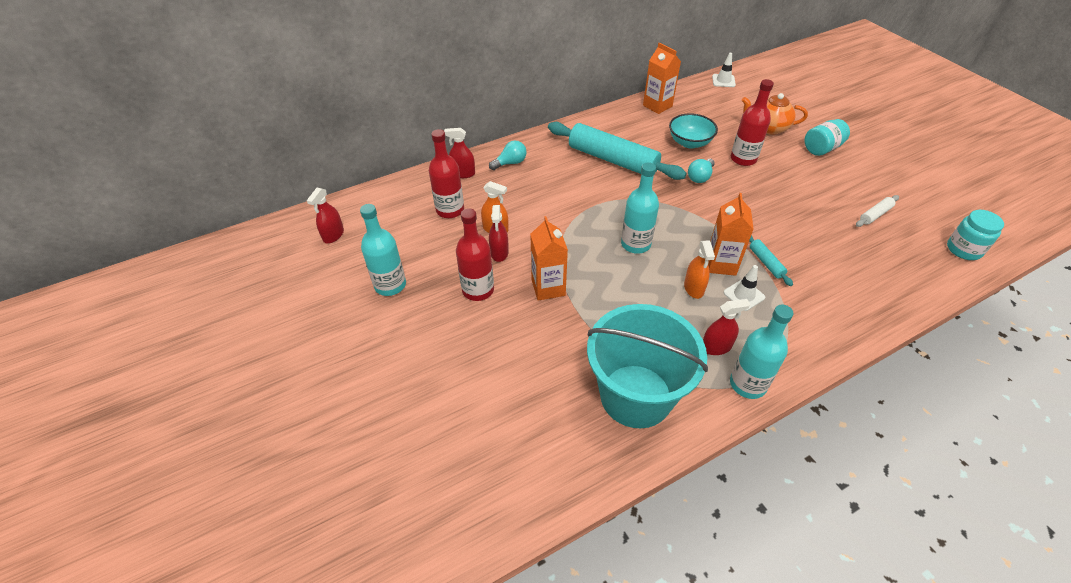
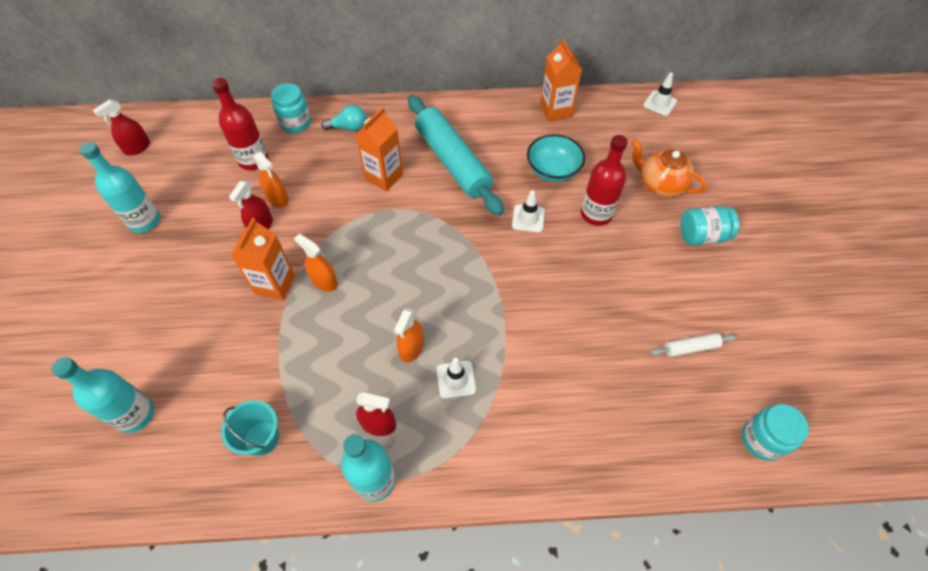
camera: 25 degrees right, 10 degrees up
(463, 173) = (295, 123): red spray bottle -> turquoise jar
(478, 290) = (212, 259): red bottle -> none
(586, 271) = (324, 281): none -> orange spray bottle
(635, 244) = (395, 271): turquoise bottle -> turquoise bottle (135, 414)
(636, 395) = (261, 438): turquoise bucket -> turquoise bucket, size x0.45
(700, 177) = (528, 218): turquoise light bulb -> white traffic cone
(721, 264) = (462, 332): orange carton -> orange carton (384, 177)
(766, 263) = (512, 352): turquoise rolling pin -> none

